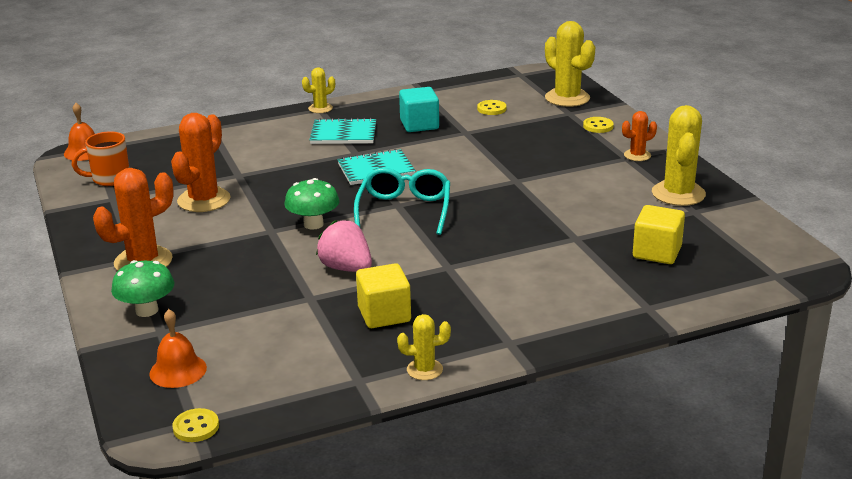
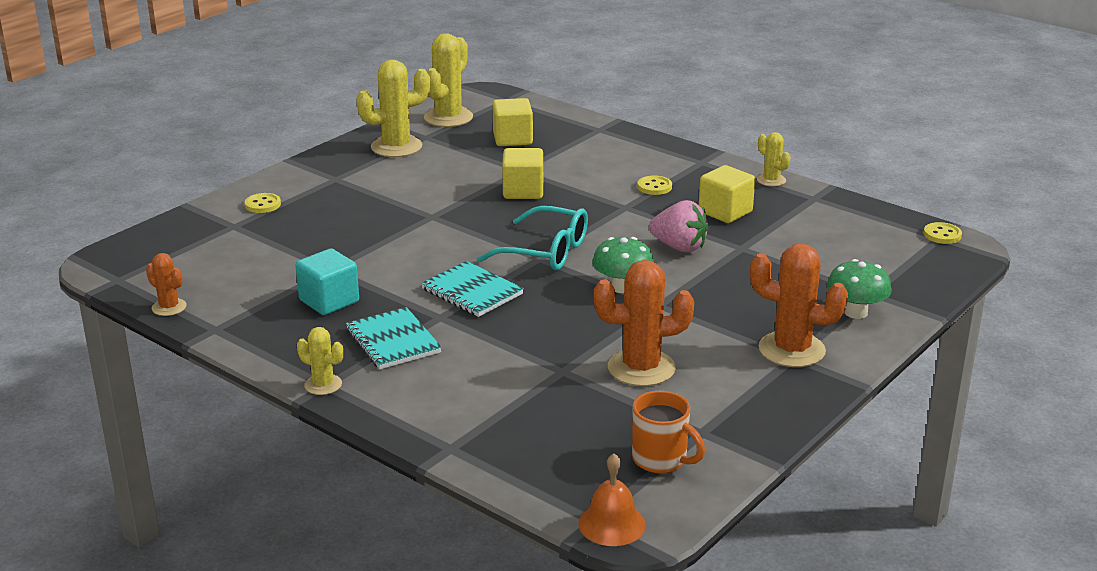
camera: 120 degrees left, 0 degrees up
(178, 370) = (902, 265): orange bell -> none
(346, 268) = (679, 247): pink strawberry -> pink strawberry turned 75 degrees counterclockwise
(404, 210) = (546, 252): turquoise glasses -> turquoise glasses turned 135 degrees counterclockwise
(491, 109) = (249, 270): yellow button -> yellow button (654, 187)
(528, 228) = (523, 191): none -> yellow cube
(567, 98) = (187, 235): yellow cactus -> yellow cactus (448, 117)
(637, 155) = (325, 175): orange cactus -> orange cactus (169, 307)

